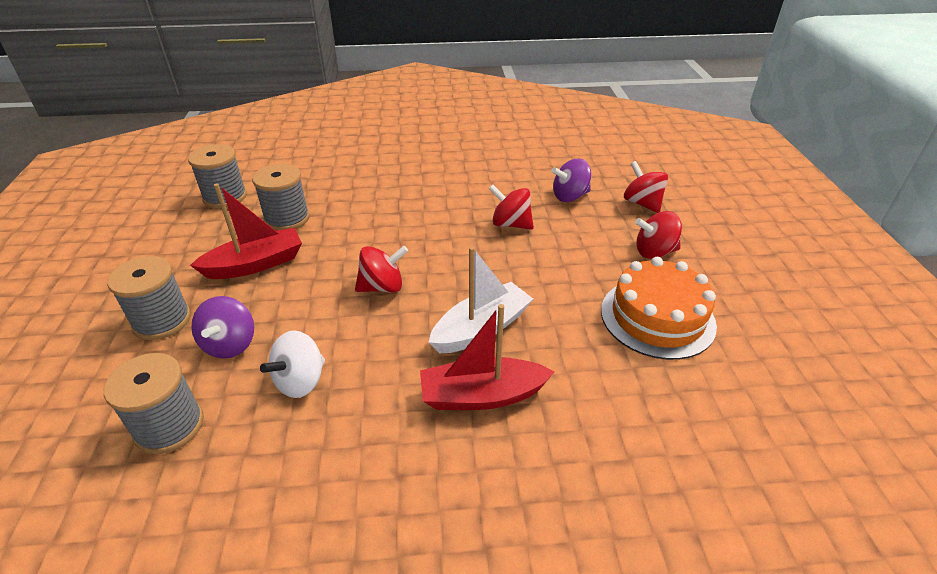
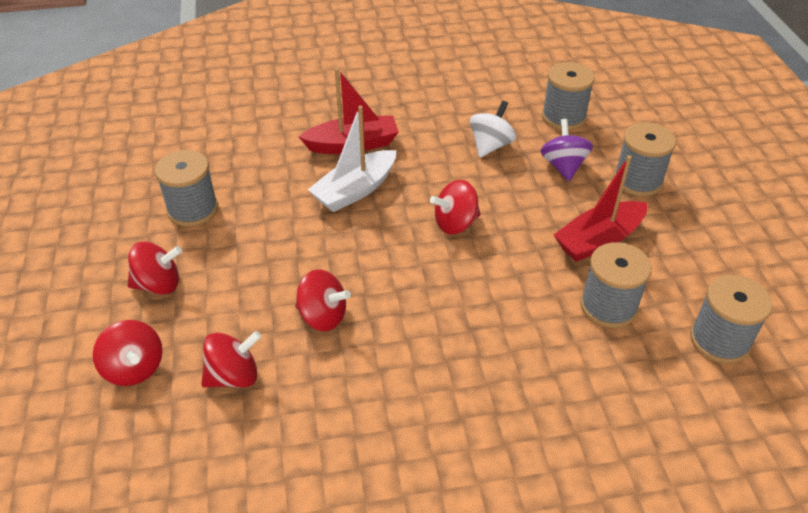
camera: 175 degrees right, 5 degrees up
(570, 196) = (234, 376): purple spinning top -> red spinning top
(657, 317) = (193, 209): orange cake -> grey spool

